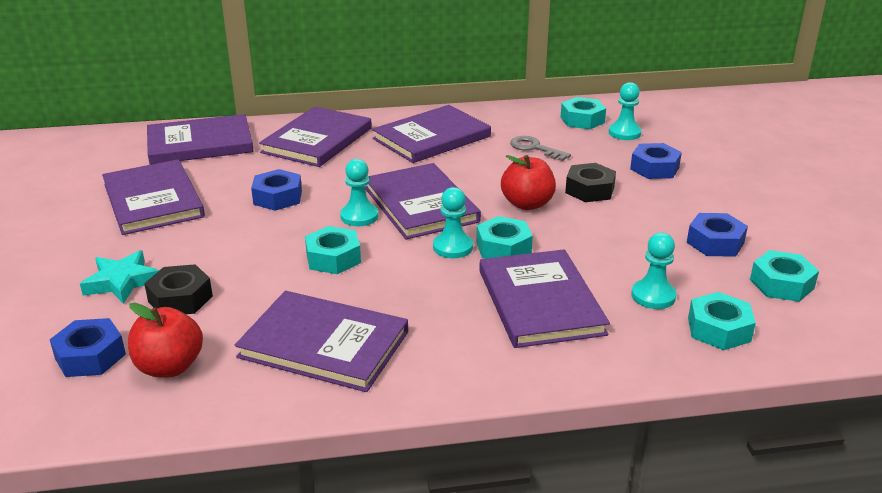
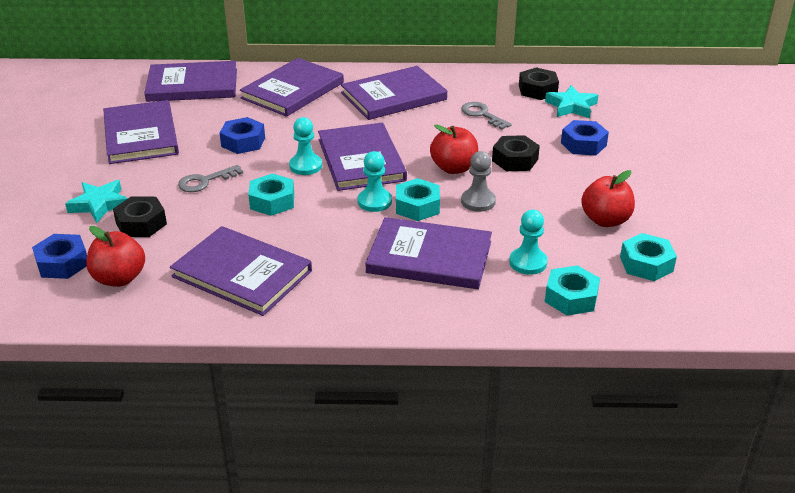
camera: 10 degrees right, 5 degrees up
(246, 243) = (205, 181): none -> grey key
(540, 302) = (429, 257): purple book -> purple book turned 75 degrees counterclockwise
(569, 236) = (478, 201): none -> grey pawn
(582, 120) = (537, 90): turquoise nut -> black nut
(624, 133) = (571, 106): turquoise pawn -> turquoise star
(715, 242) = (605, 220): blue nut -> red apple

